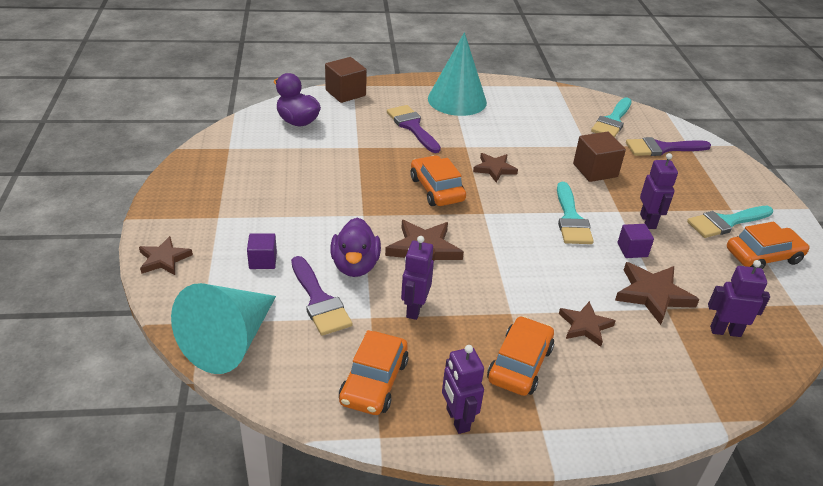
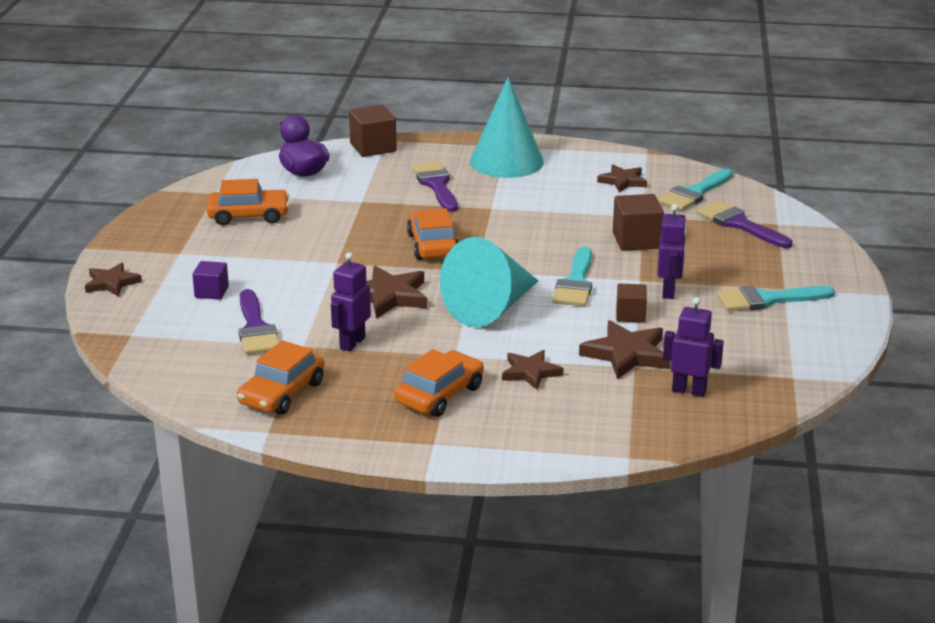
camera: 15 degrees right, 10 degrees down
(230, 341) = (154, 351): turquoise cone -> turquoise cone (492, 308)
(355, 266) = (307, 304): purple duck -> none
(457, 420) = (350, 428): purple robot -> none
(494, 169) = (512, 231): brown star -> brown star (623, 181)
(632, 250) = (630, 315): purple cube -> brown cube
(662, 148) = (739, 224): purple brush -> purple brush turned 45 degrees clockwise
(763, 256) = (789, 333): orange car -> orange car (248, 216)

